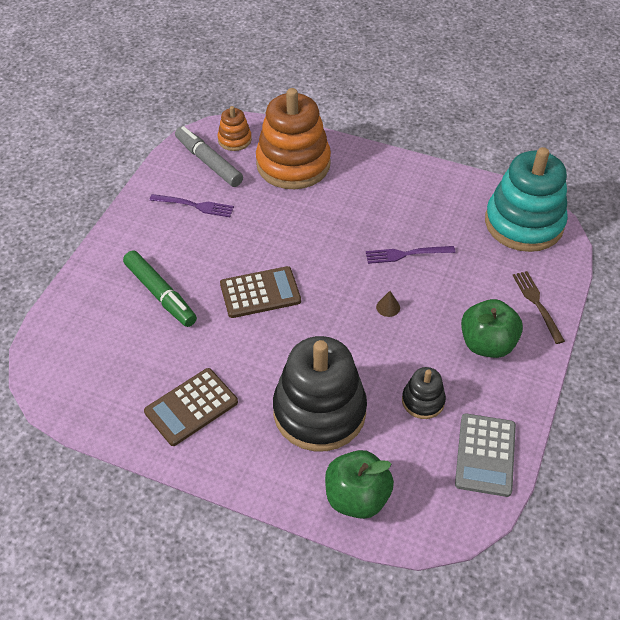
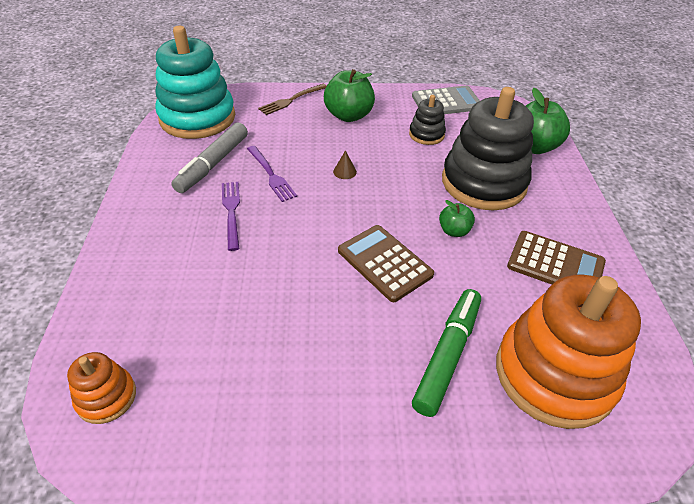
camera: 115 degrees left, 5 degrees down
(194, 205) = (275, 387): purple fork -> purple fork (231, 212)
(208, 162) = (171, 411): grey marker -> grey marker (213, 164)
(268, 354) = (454, 231): none -> green apple
(293, 164) = (151, 304): orange stacking toy -> orange stacking toy (554, 374)

